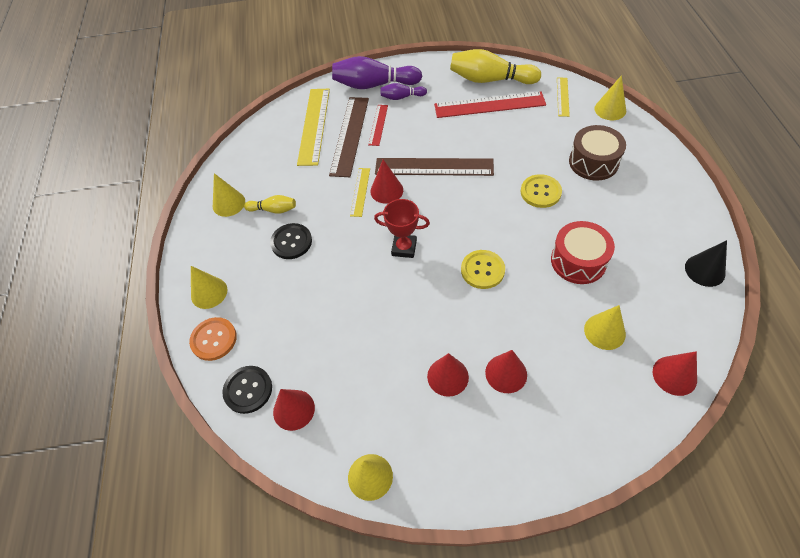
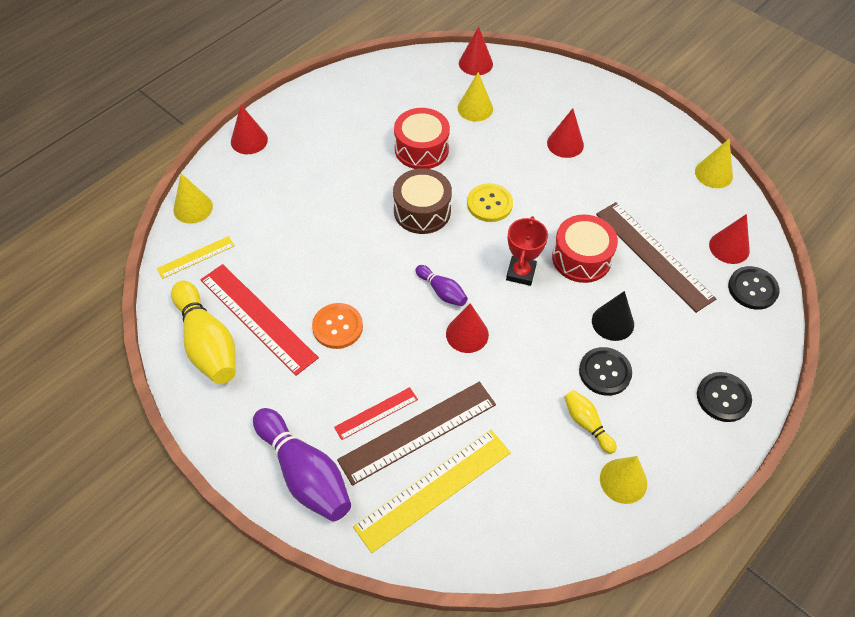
camera: 135 degrees left, 0 degrees up
(209, 292) = (723, 398): yellow cone -> black button
(214, 339) = (751, 351): orange button -> orange button (337, 327)
(360, 192) = (490, 357): yellow ruler -> none
(382, 294) = (581, 258): none -> red drum
(402, 97) = (307, 421): purple bowling pin -> purple bowling pin (442, 291)
(404, 248) = (521, 273): red trophy -> red trophy turned 45 degrees clockwise
(434, 167) = (399, 312): brown ruler -> brown ruler (654, 255)
(447, 376) = (603, 174): red cone -> red cone (249, 140)
(540, 192) = (362, 208): yellow button -> none
(593, 162) = (288, 188): brown drum -> brown drum (422, 211)
(705, 270) = (364, 77): black cone -> black cone (612, 322)

